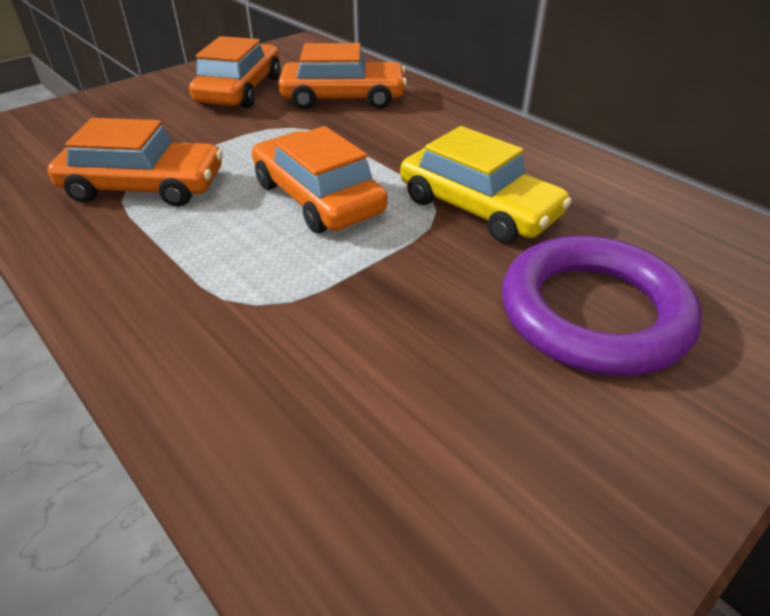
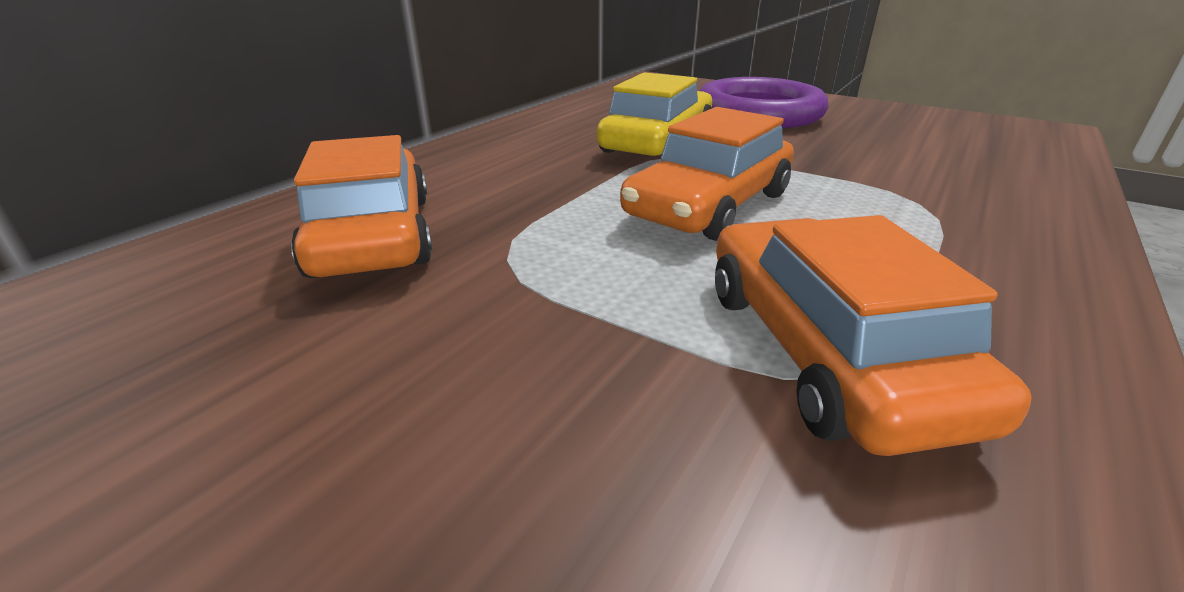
camera: 105 degrees left, 10 degrees down
(240, 90) = (297, 367): orange car -> none

